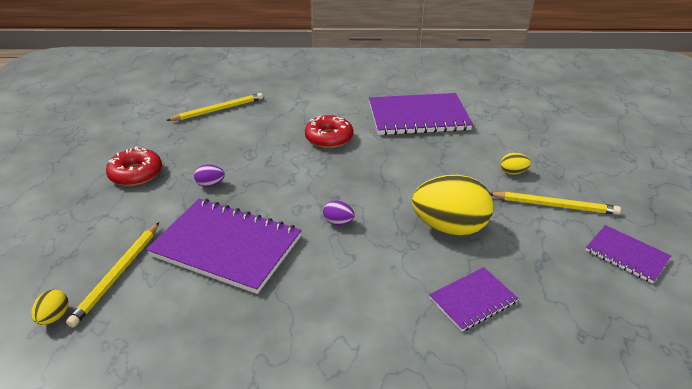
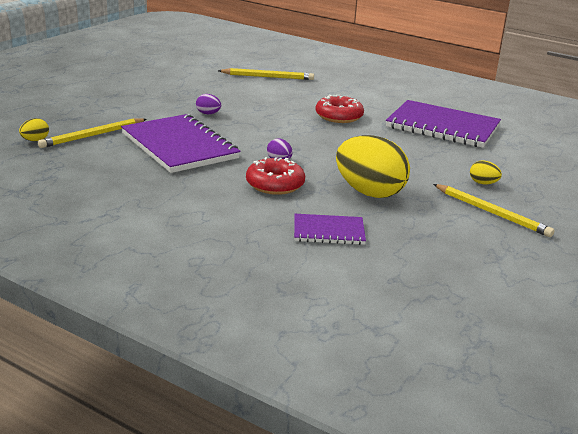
camera: 30 degrees right, 10 degrees down
(136, 173) = (162, 93): red donut -> red donut (275, 184)
(626, 255) = (515, 260): purple notebook -> none

